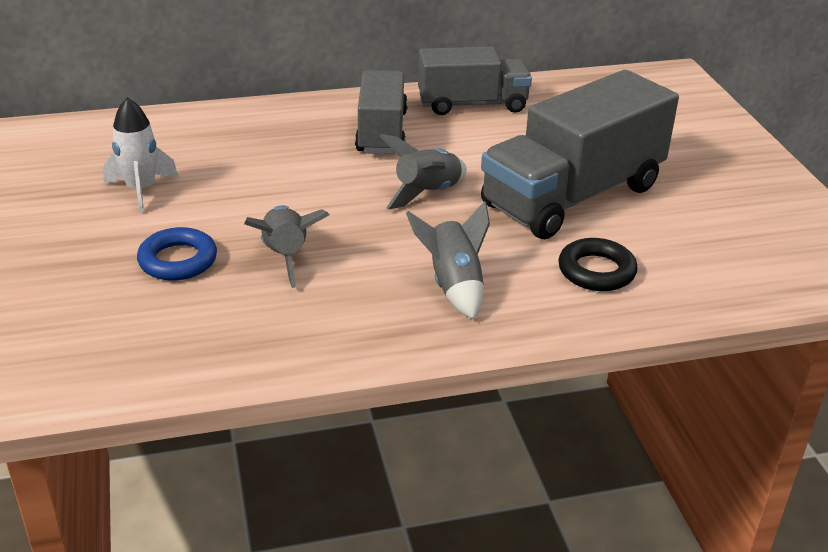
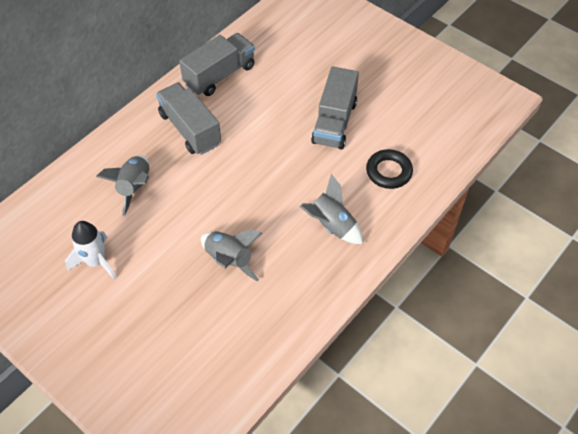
camera: 35 degrees left, 20 degrees up
(178, 260) = (174, 300): blue ring -> none
(427, 193) = (259, 165): grey rocket -> grey rocket (134, 187)
(572, 196) = (334, 122): grey truck -> grey truck, size x0.62

